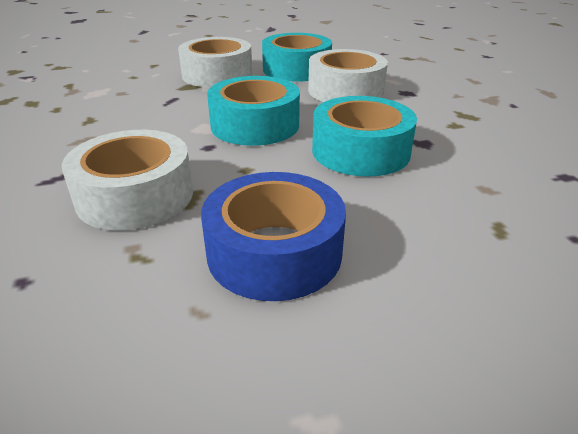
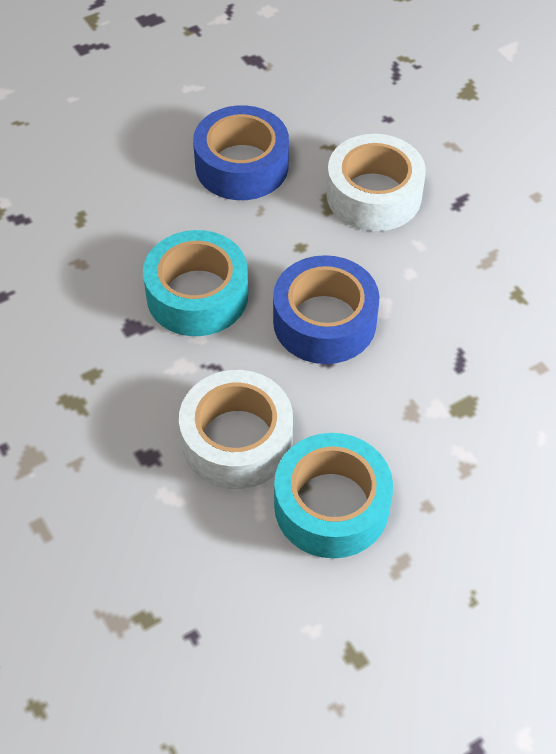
camera: 165 degrees right, 20 degrees up
(217, 75) = (446, 454): white tape -> none
(255, 125) = (324, 321): turquoise tape -> blue tape

